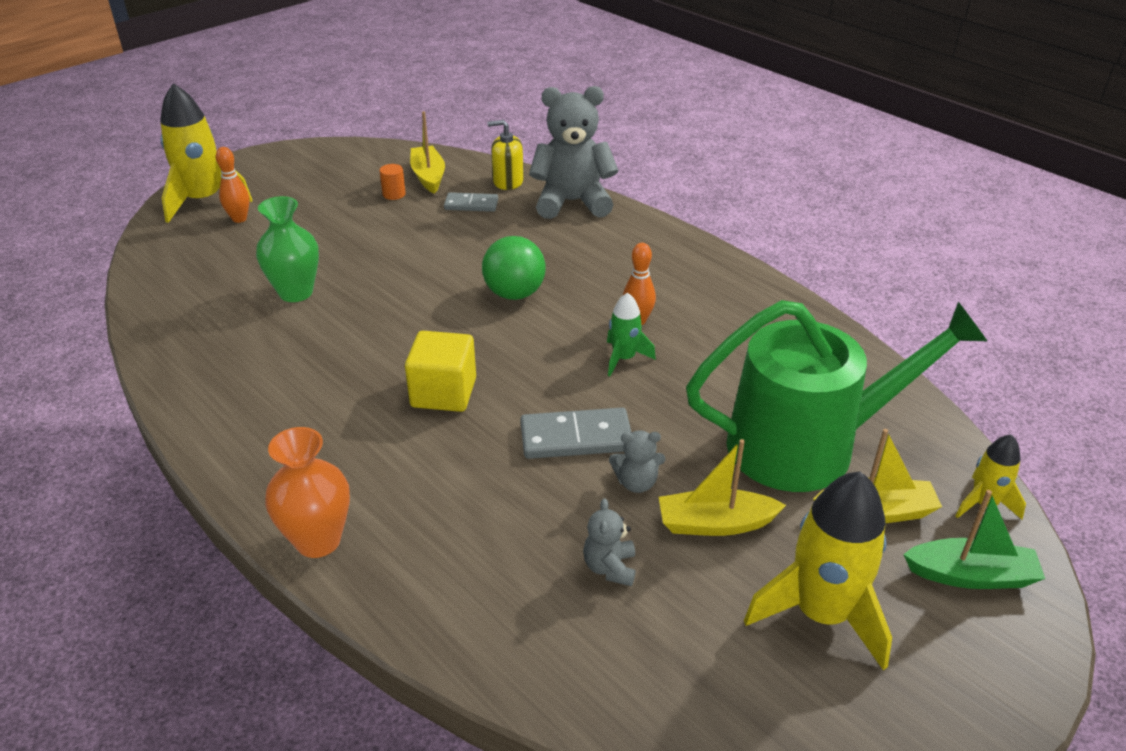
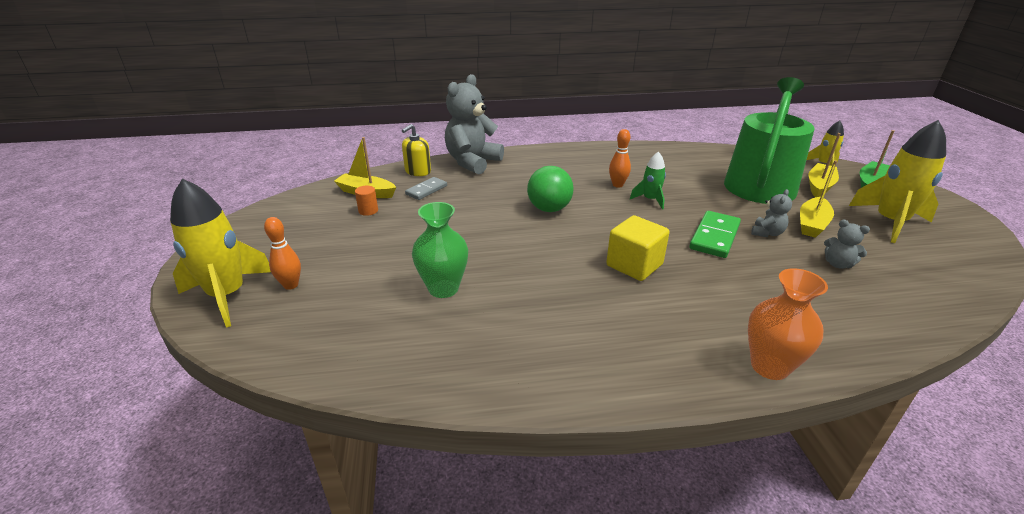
camera: 55 degrees left, 5 degrees down
(576, 438) = (714, 237): grey domino -> green domino

